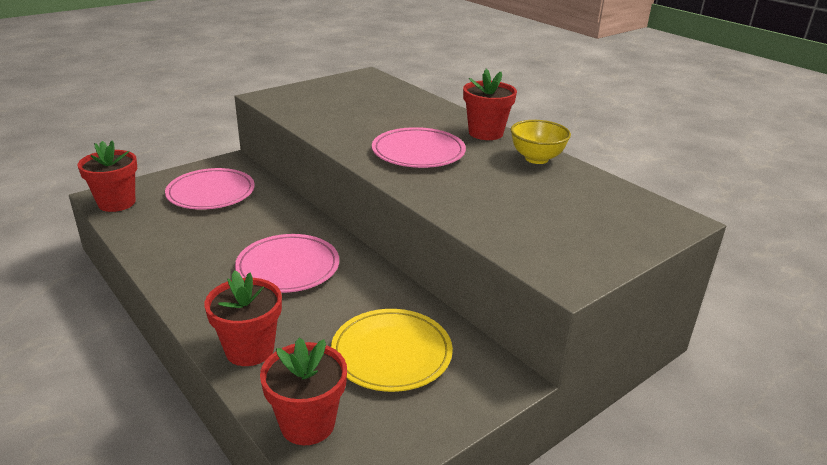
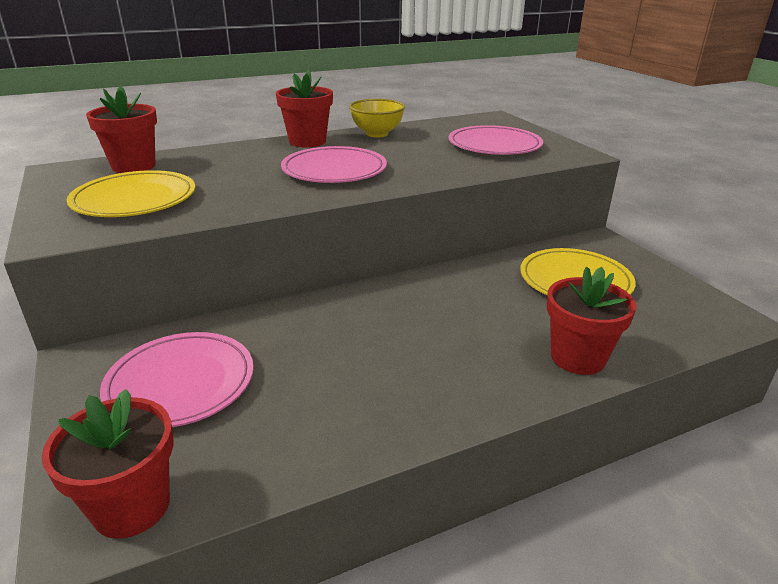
camera: 75 degrees left, 0 degrees up
(288, 267) = (421, 324): pink plate -> pink plate (494, 145)
(307, 424) = (677, 329): red flower pot -> red flower pot (134, 166)
(326, 103) = (134, 199): none -> yellow plate

